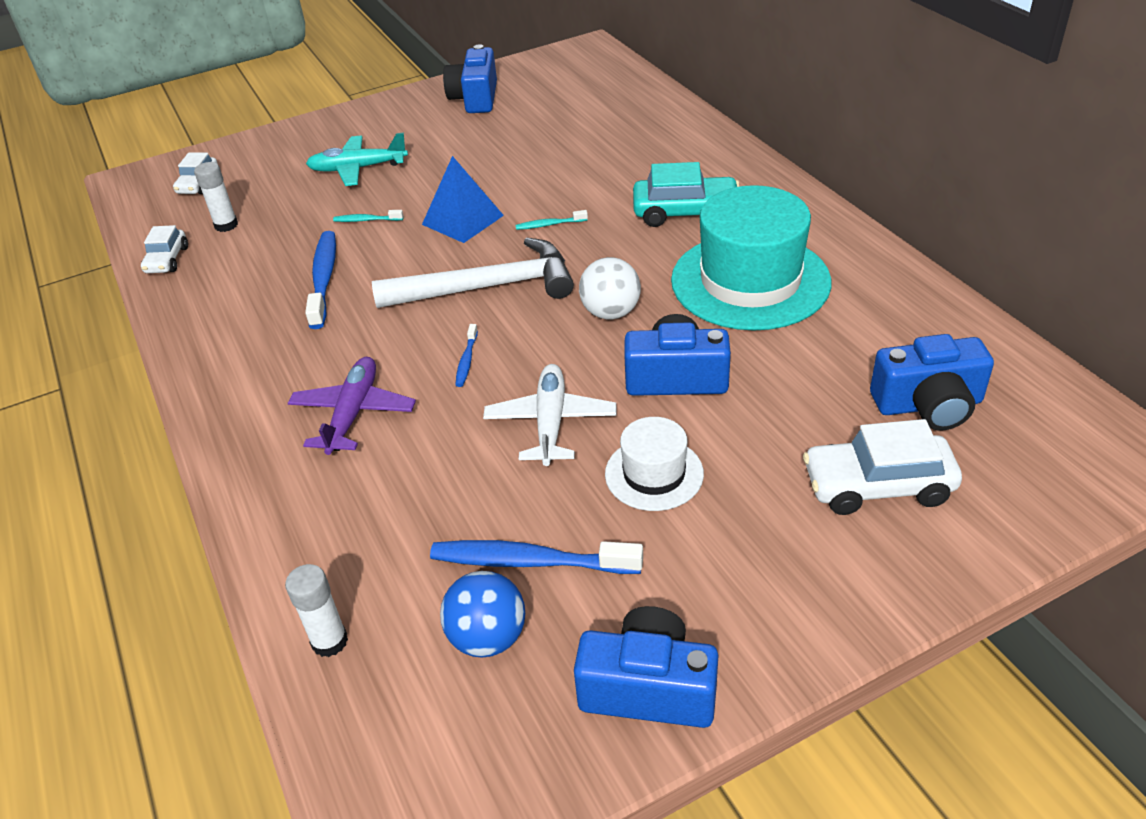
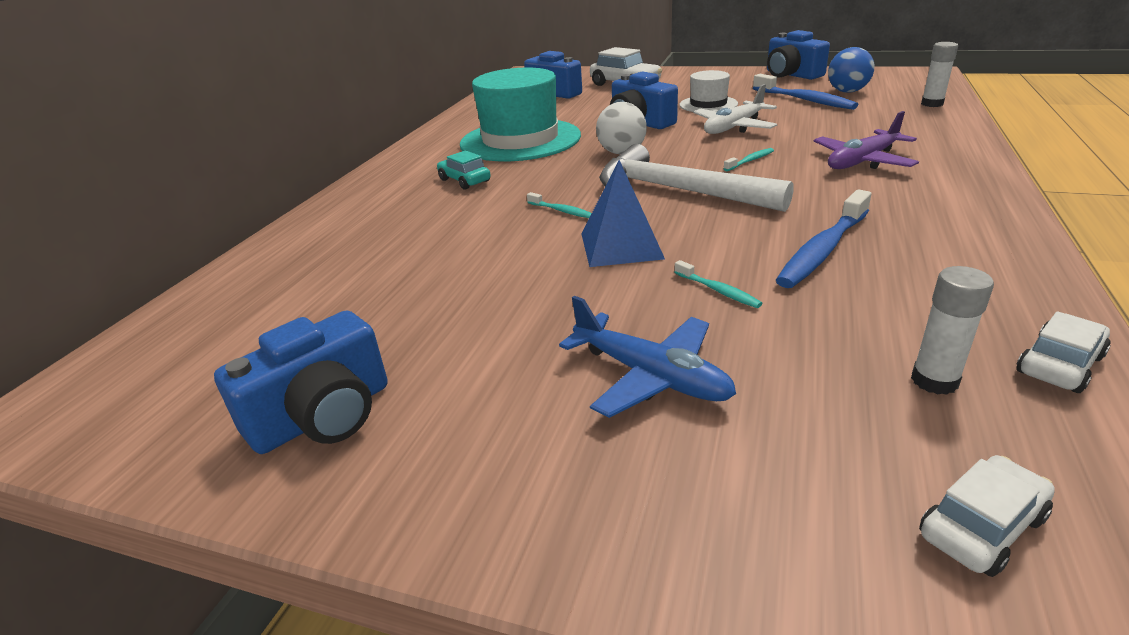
camera: 135 degrees left, 10 degrees down
(357, 169) = (651, 376): turquoise plane -> blue plane
(466, 361) = (750, 161): blue toothbrush -> turquoise toothbrush
(685, 212) = (464, 180): turquoise car -> turquoise car, size x0.61

